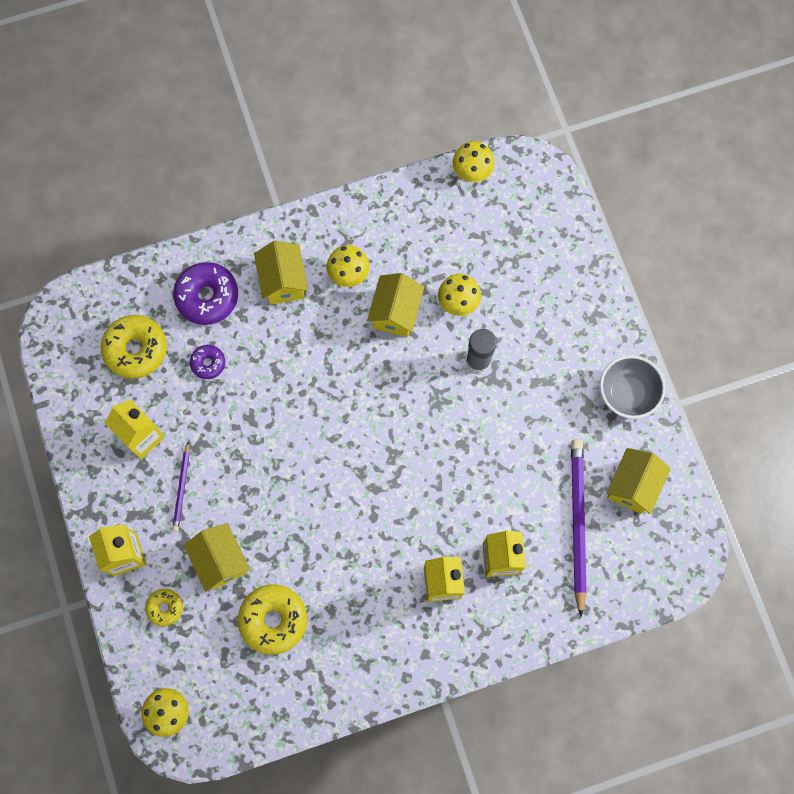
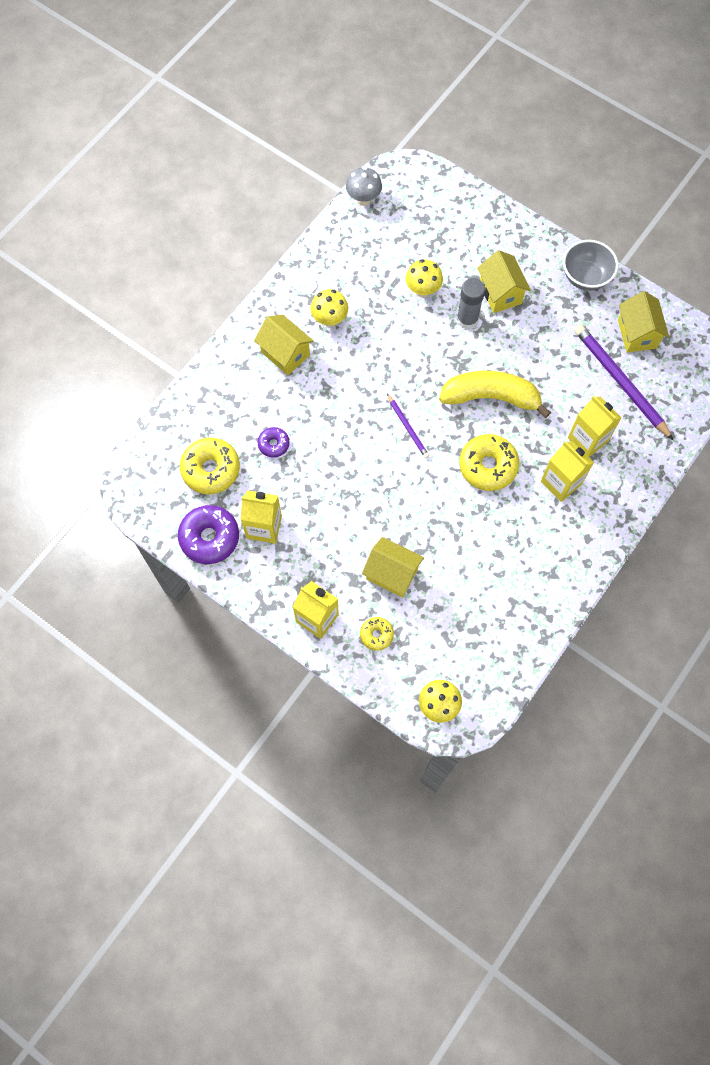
camera: 35 degrees left, 5 degrees down
(182, 488) = (323, 543): purple pencil -> purple pencil (408, 427)
(207, 297) = (236, 399): purple donut -> purple donut (209, 537)
(273, 620) = (462, 588): yellow donut -> yellow donut (488, 466)
(395, 313) = (384, 324): yellow house -> yellow house (500, 293)
(441, 453) = (491, 397): none -> yellow banana
(472, 173) = (363, 199): yellow mushroom -> grey mushroom

